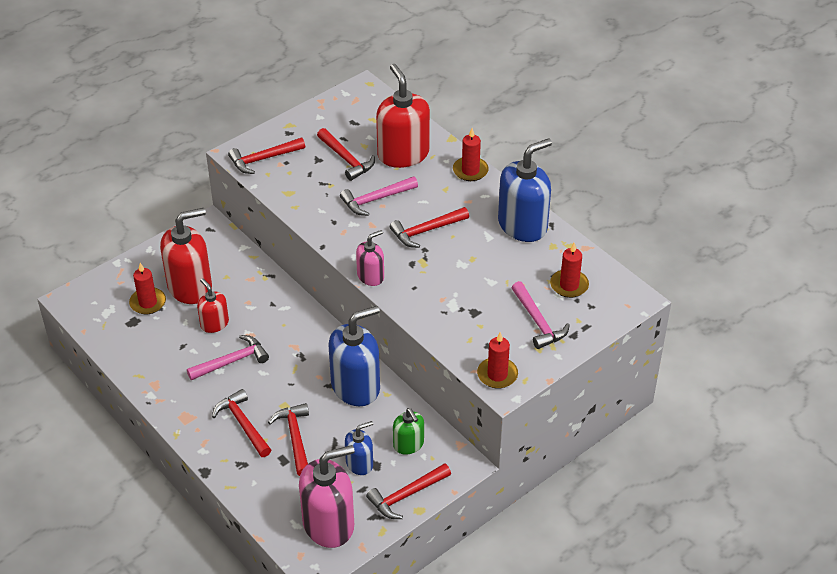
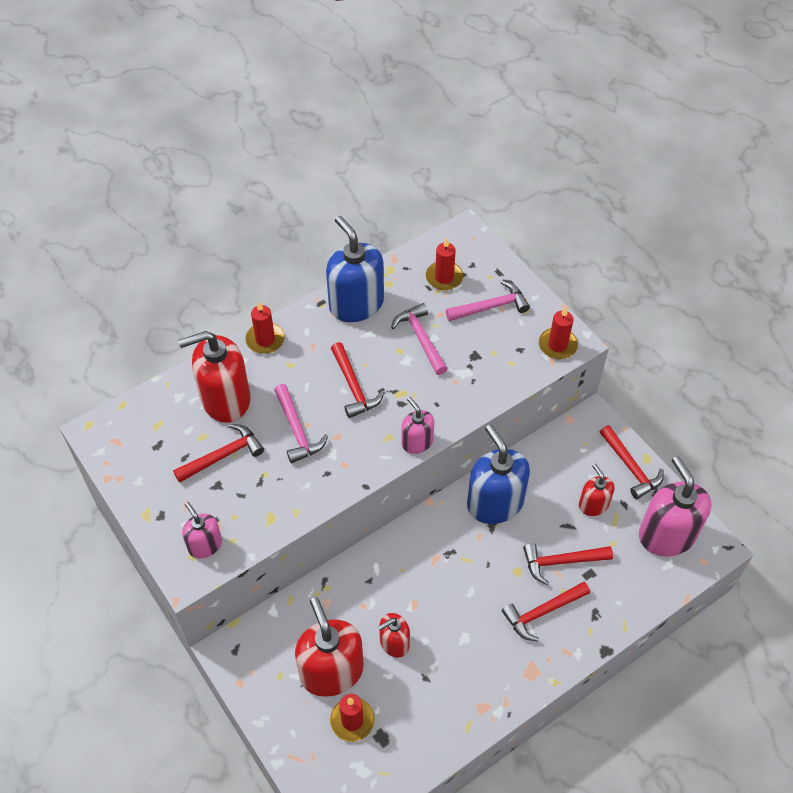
camera: 85 degrees left, 10 degrees up
(232, 361) = (452, 623): pink hammer -> pink hammer (421, 338)
(263, 159) = (205, 545): red hammer -> pink soap dispenser
(359, 463) = (593, 504): blue soap dispenser -> red soap dispenser
(408, 444) = (570, 461): green soap dispenser -> none

